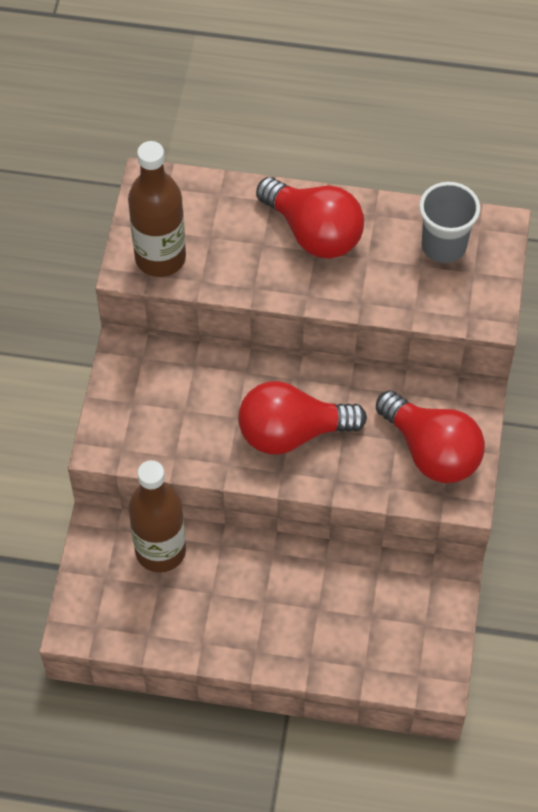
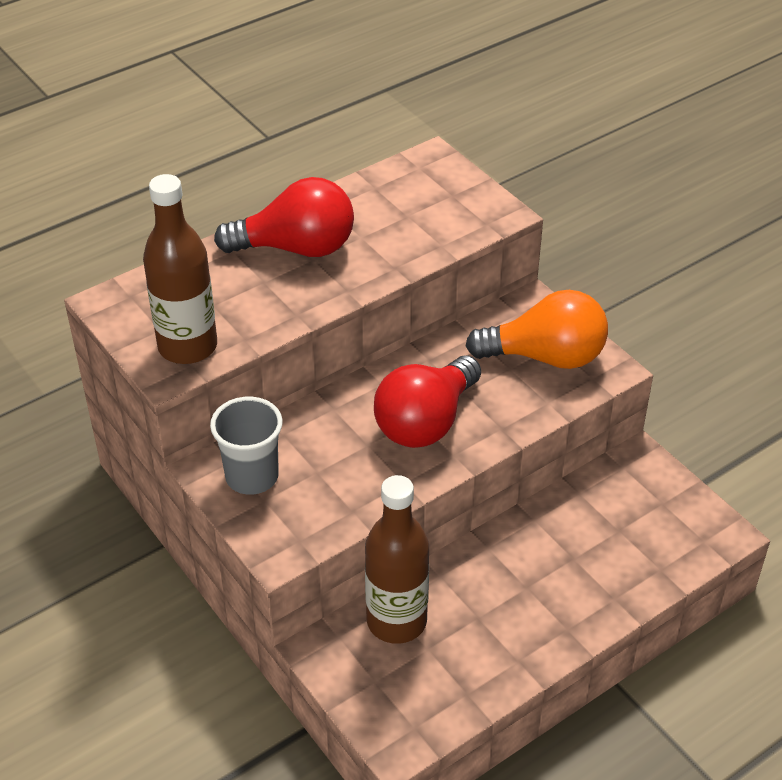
camera: 45 degrees left, 15 degrees down
(431, 451) = (545, 357): red light bulb -> orange light bulb
(443, 246) = (408, 193): grey cup -> grey cup (252, 476)

